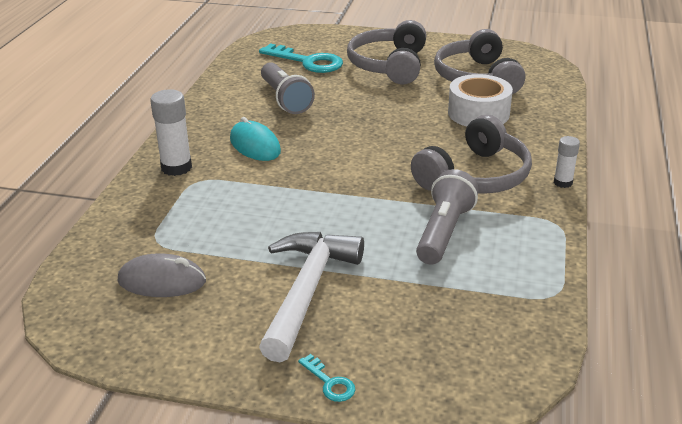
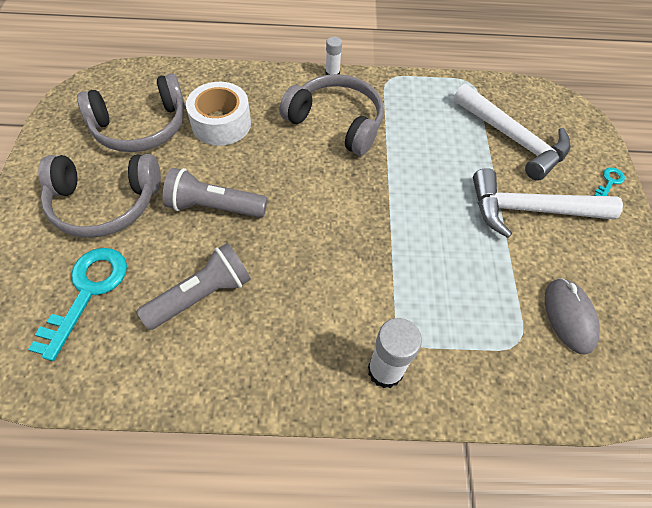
camera: 105 degrees left, 25 degrees up
(255, 145) = (319, 301): turquoise mouse -> none
(430, 308) = (513, 139): none -> white hammer
(443, 232) = (423, 137): grey flashlight -> grey flashlight (214, 207)

